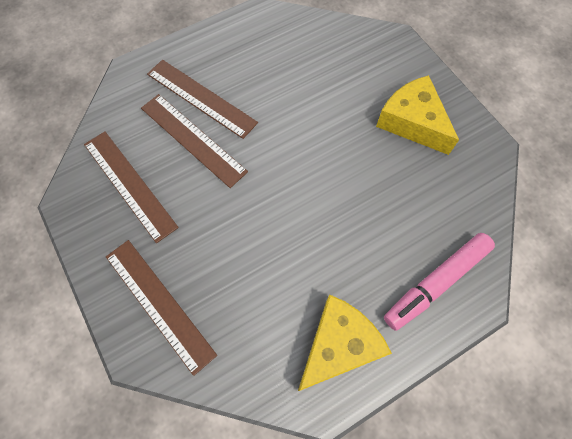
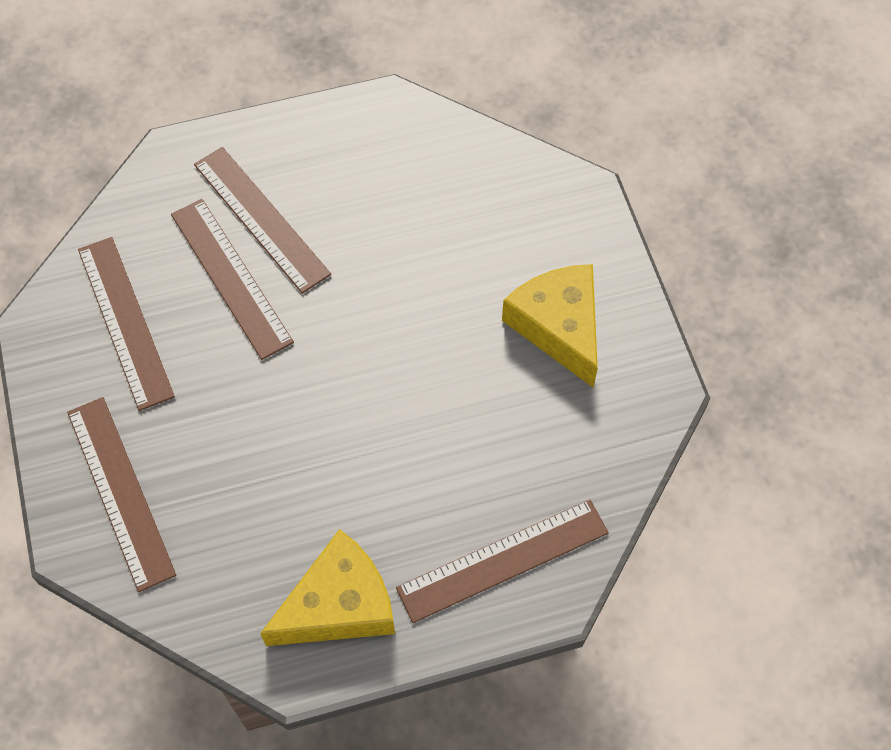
camera: 15 degrees right, 5 degrees down
(436, 283) = (502, 560): pink marker -> brown ruler

